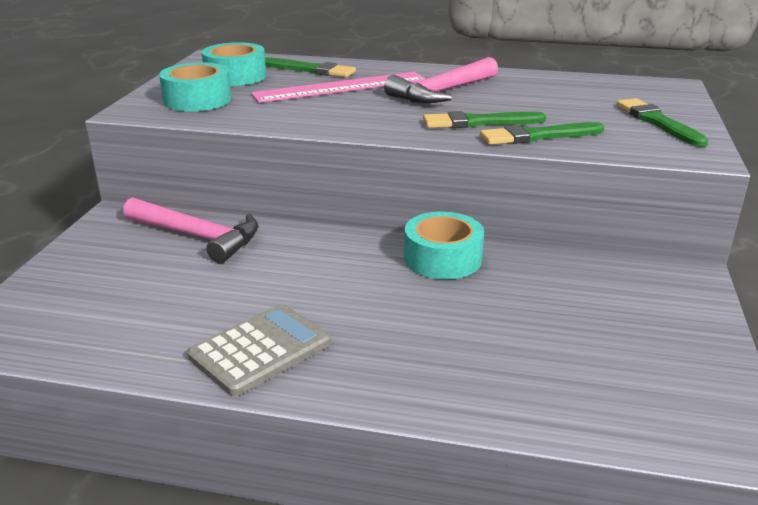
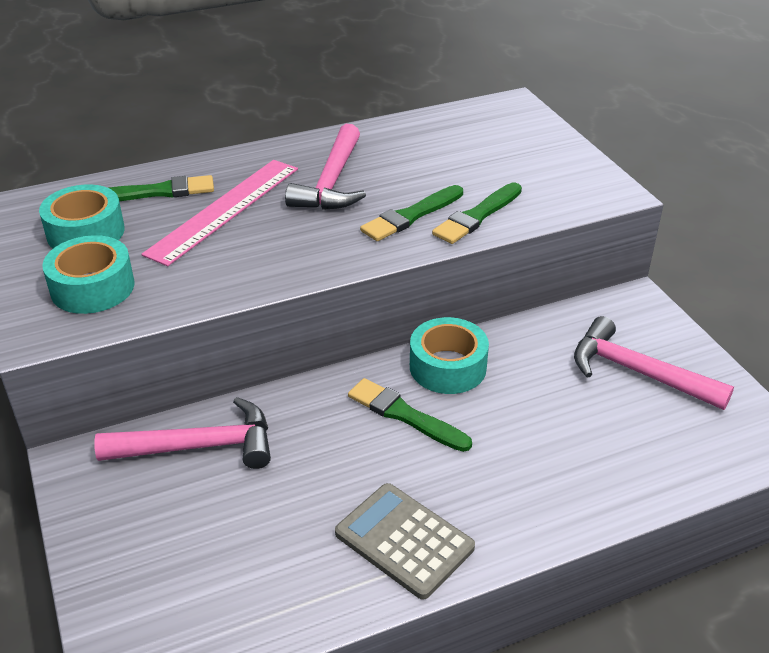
camera: 35 degrees left, 10 degrees up
(260, 350) = (404, 541): grey calculator -> grey calculator turned 60 degrees counterclockwise
(626, 326) = (638, 372): none -> pink hammer
(658, 122) = (548, 161): green brush -> green brush (405, 415)

